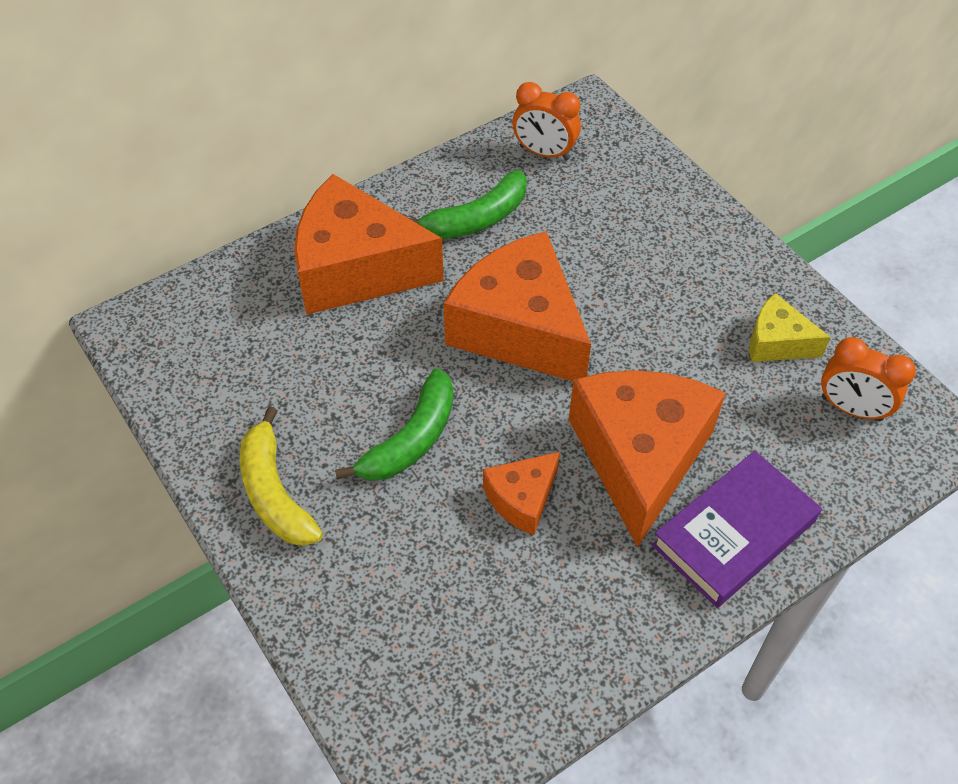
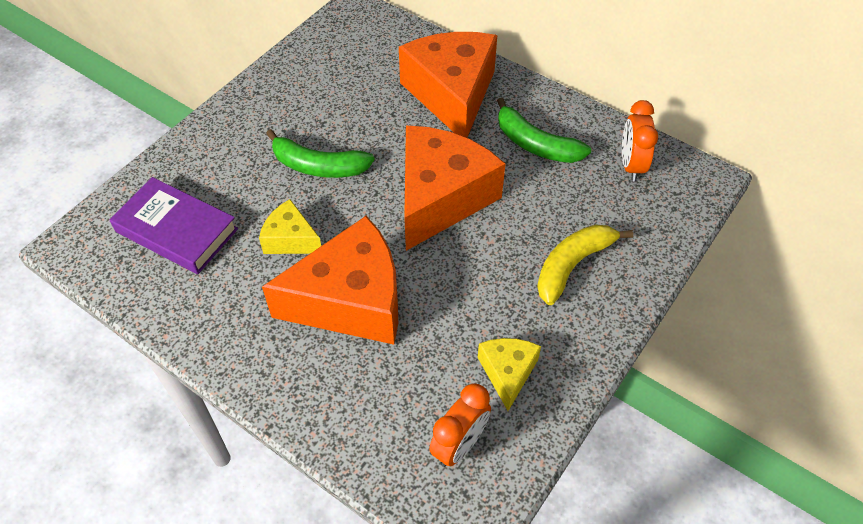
camera: 70 degrees right, 0 degrees up
(275, 492) = (255, 114): yellow banana -> yellow banana (572, 265)
(522, 499) = (291, 239): orange cheese -> yellow cheese
(734, 533) = (302, 378): purple book -> purple book (176, 230)
(851, 408) = (459, 445): orange clock -> orange clock turned 150 degrees counterclockwise

